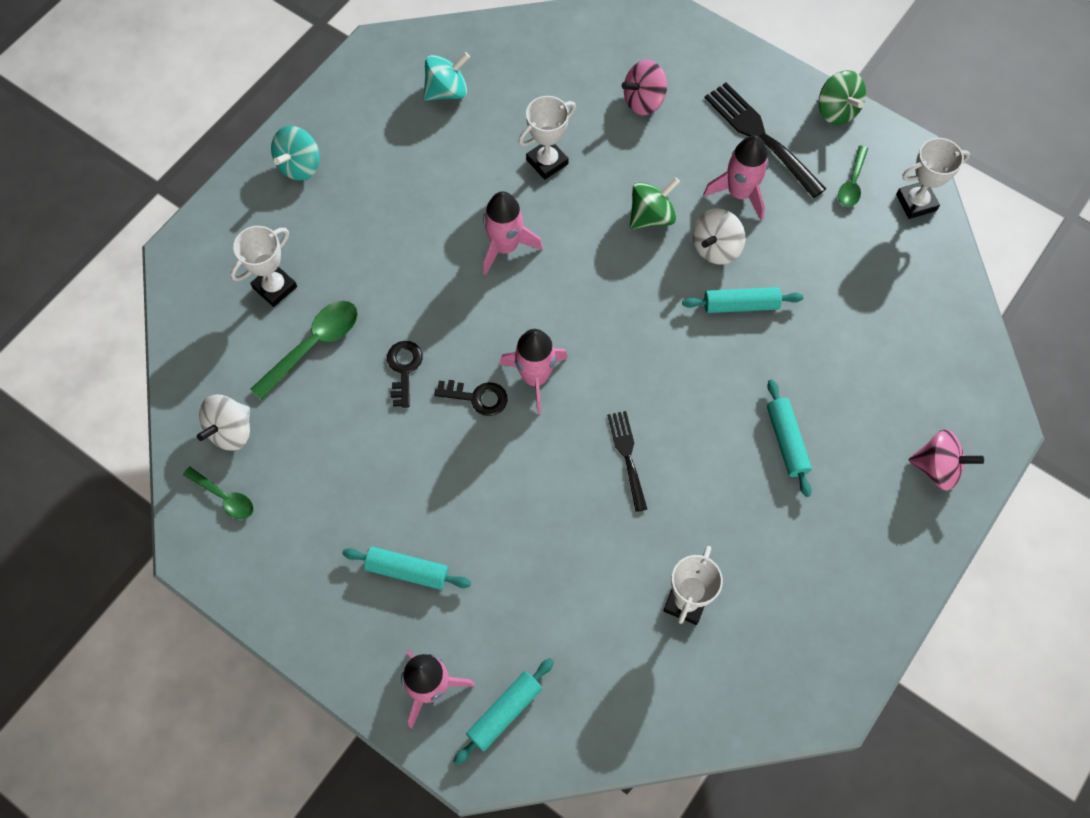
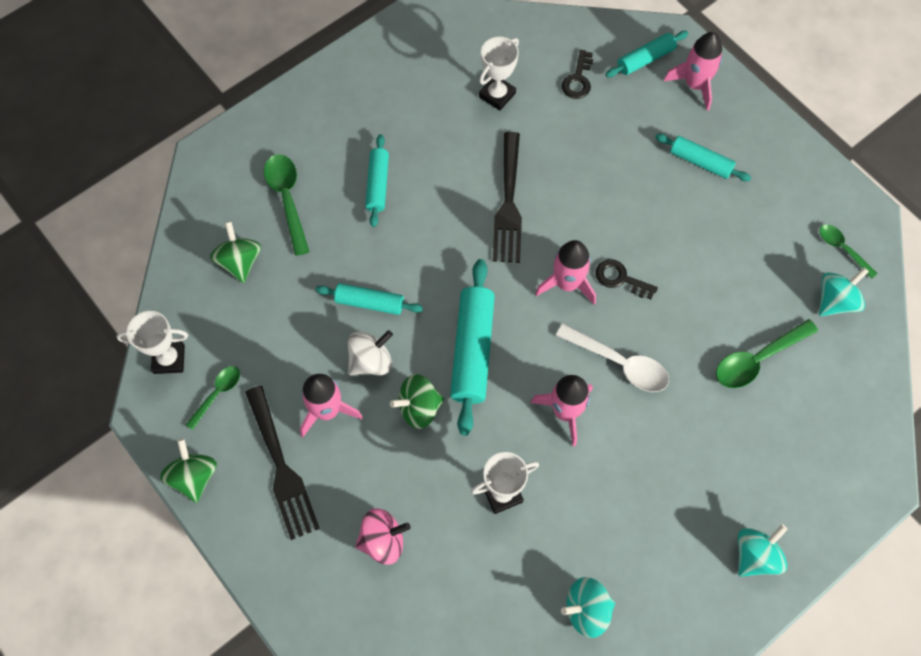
camera: 165 degrees left, 0 degrees up
(231, 431) = (835, 301): white spinning top -> turquoise spinning top
(275, 287) = (789, 425): white trophy -> none
(404, 369) = (679, 318): black key -> black key (578, 79)
(460, 306) = (619, 363): none -> white spoon
(616, 283) = (472, 350): none -> turquoise rolling pin
(627, 456) = (508, 203): black fork -> black fork, size x1.66
(881, 397) = (287, 199): none -> green spoon
(897, 314) = (240, 262): none -> green spinning top
(937, 468) = (271, 138): pink spinning top -> none

